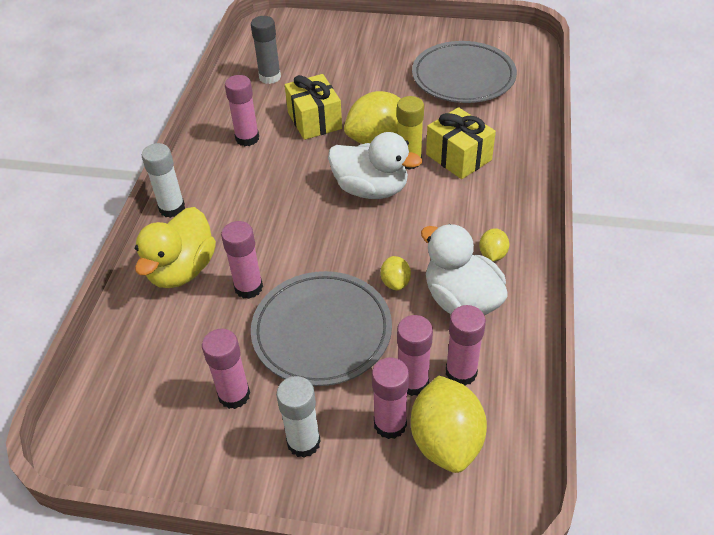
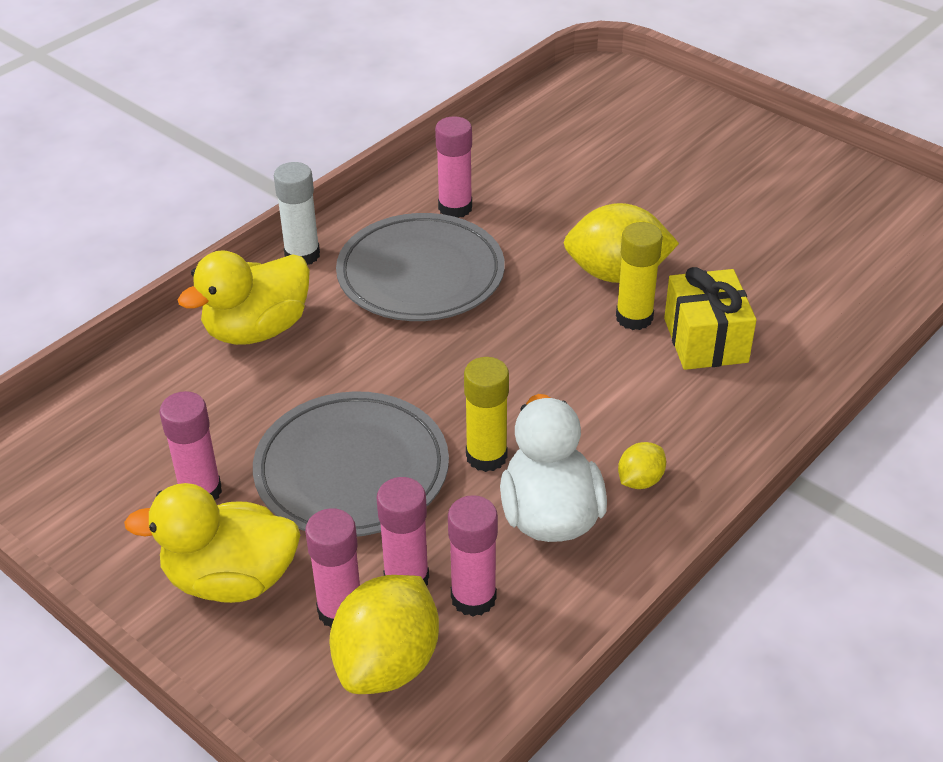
camera: 30 degrees right, 5 degrees down
(248, 287) = (312, 382): pink glue stick -> none
(270, 77) = (546, 142): grey glue stick -> none
(303, 442) = (230, 579): white glue stick -> yellow duck
(314, 120) = (556, 218): yellow gift -> none
(371, 189) = (554, 332): white duck -> none
(395, 282) = (486, 456): yellow lemon -> yellow glue stick
(463, 77) = (808, 238): grey plate -> grey plate (420, 274)

